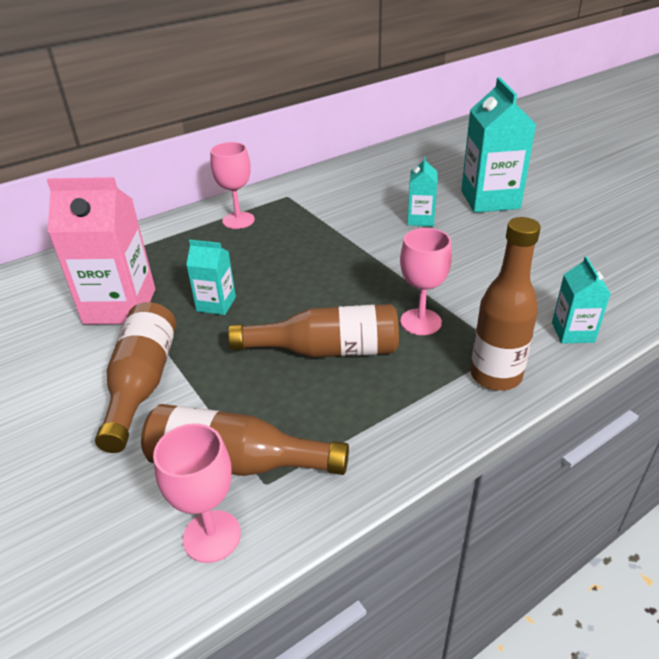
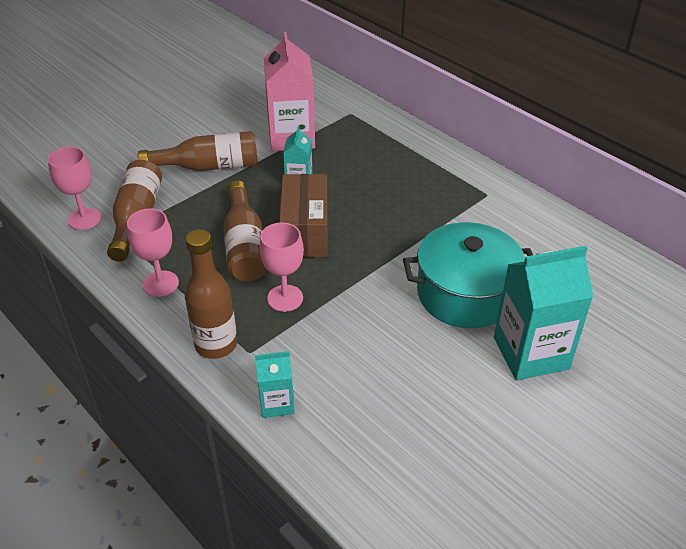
camera: 80 degrees right, 5 degrees up
(238, 220) = (430, 171): pink goblet -> pink goblet (160, 283)
(310, 303) = (305, 231): none -> brown box
(420, 219) = (465, 294): turquoise carton -> turquoise pot

